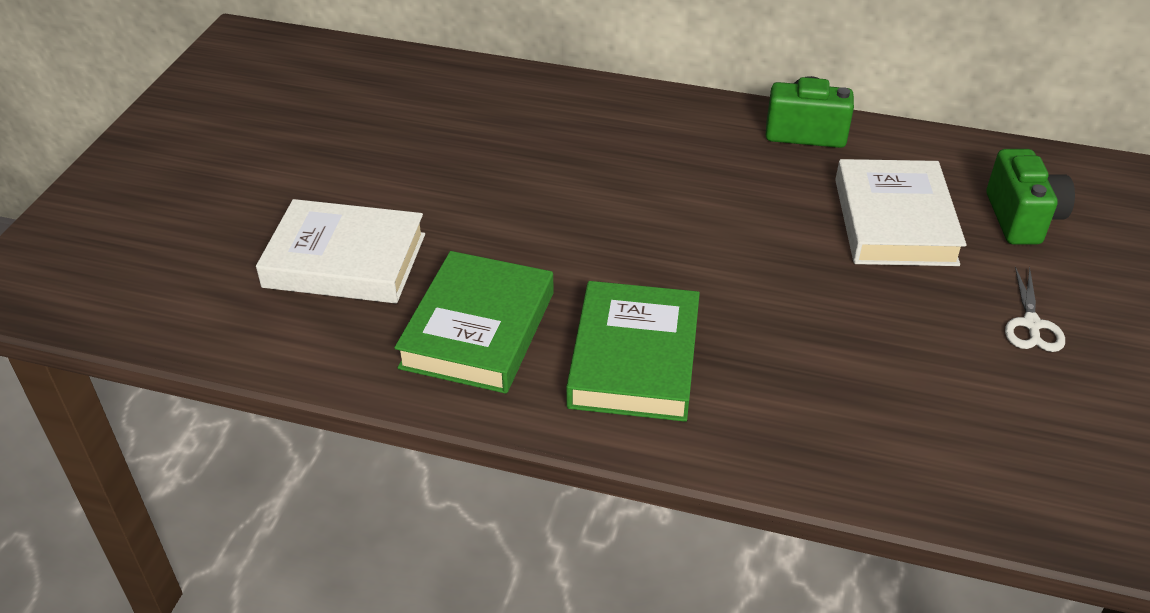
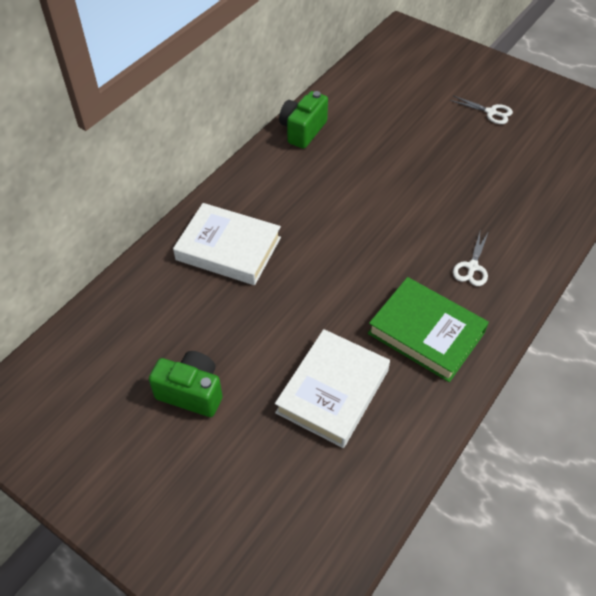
camera: 70 degrees left, 10 degrees up
(634, 359) = (472, 267): green book -> white scissors
(894, 221) = (397, 127): white book -> white book (228, 249)
(1022, 218) = (414, 83): green camera -> green camera (191, 392)

